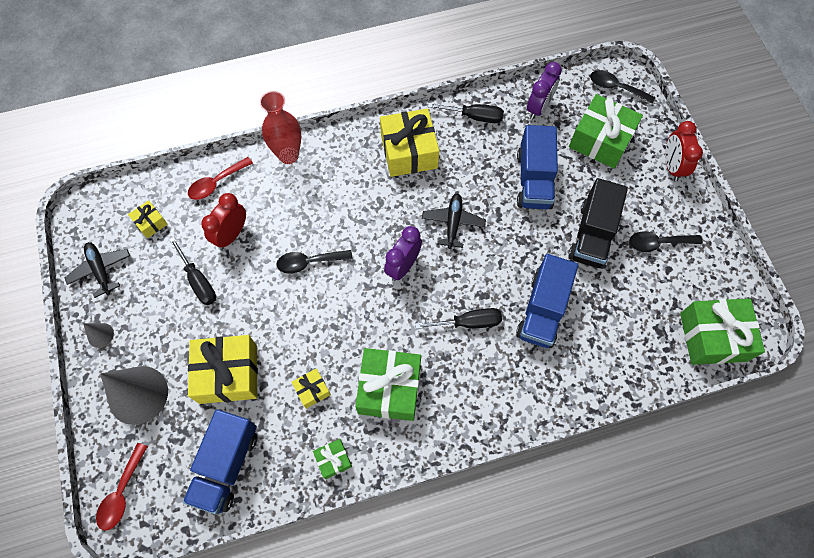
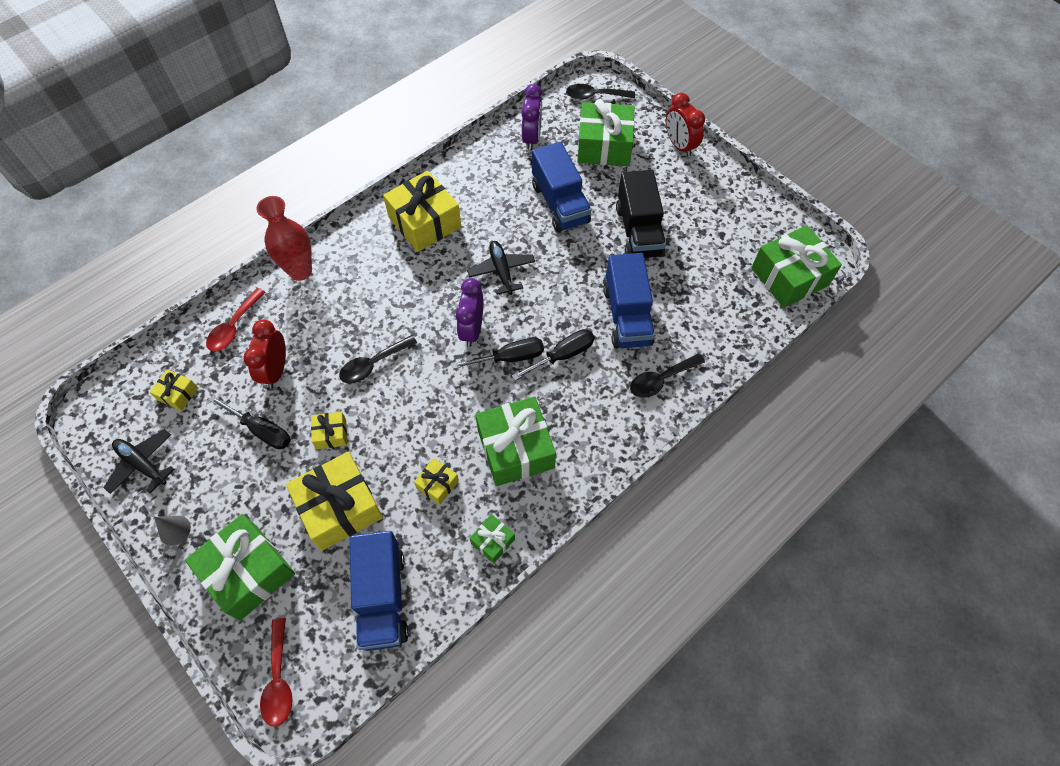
camera: 25 degrees left, 5 degrees down
(138, 395) = (248, 572): grey cone -> green gift
(249, 308) = (331, 434): none -> yellow gift
(474, 117) = (473, 168): black screwdriver -> black screwdriver (509, 358)
(658, 243) = (701, 215): black spoon -> black spoon (661, 379)

